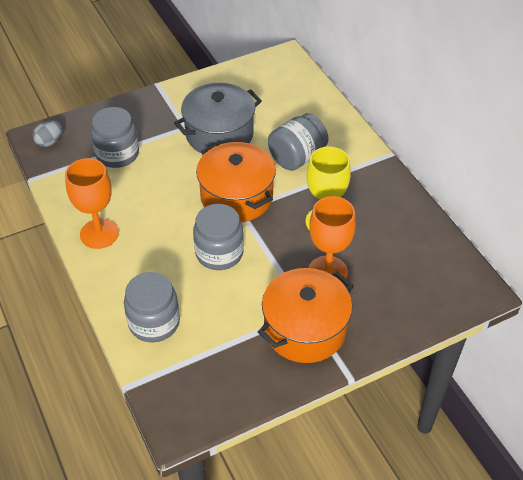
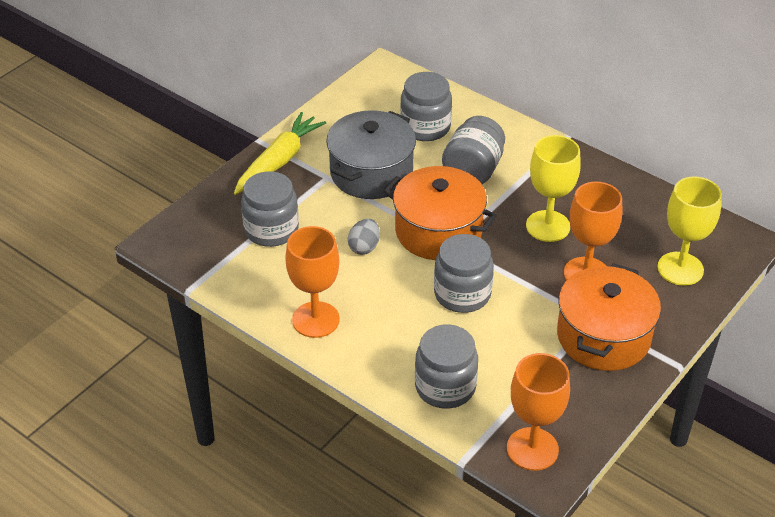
camera: 25 degrees left, 5 degrees down
(49, 142) = (180, 242): grey egg -> grey egg (364, 247)
(159, 104) = (279, 161): none -> yellow carrot
(184, 400) = (532, 449): none -> orange goblet
(284, 111) = (425, 127): none -> grey jar
(408, 295) = (680, 269): none -> yellow goblet

